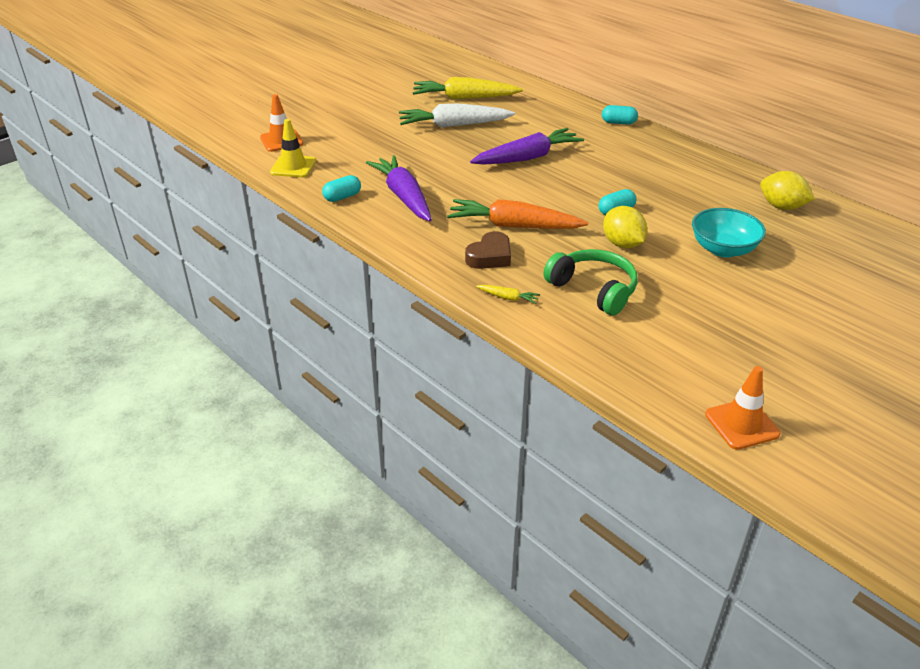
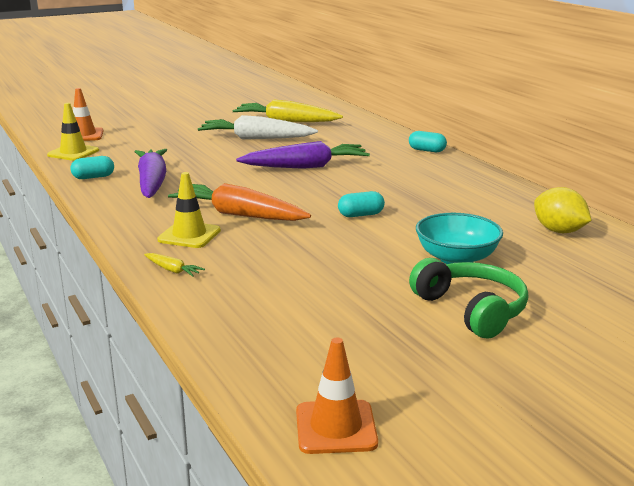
camera: 15 degrees right, 15 degrees down
(490, 256) = (189, 235): brown heart -> yellow traffic cone
(593, 290) = (273, 275): green headphones -> green headphones (471, 310)
(622, 244) = (343, 241): yellow lemon -> none

